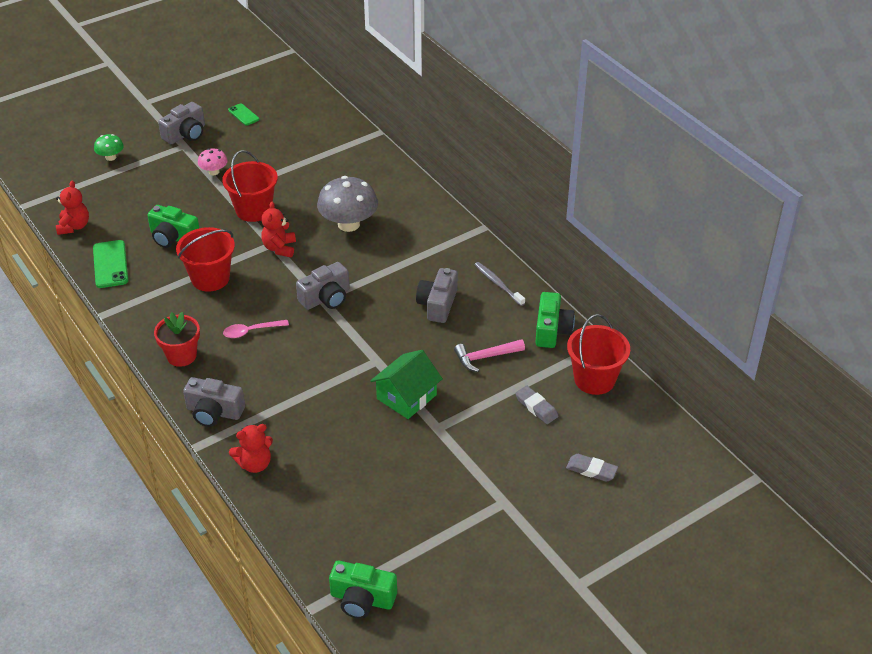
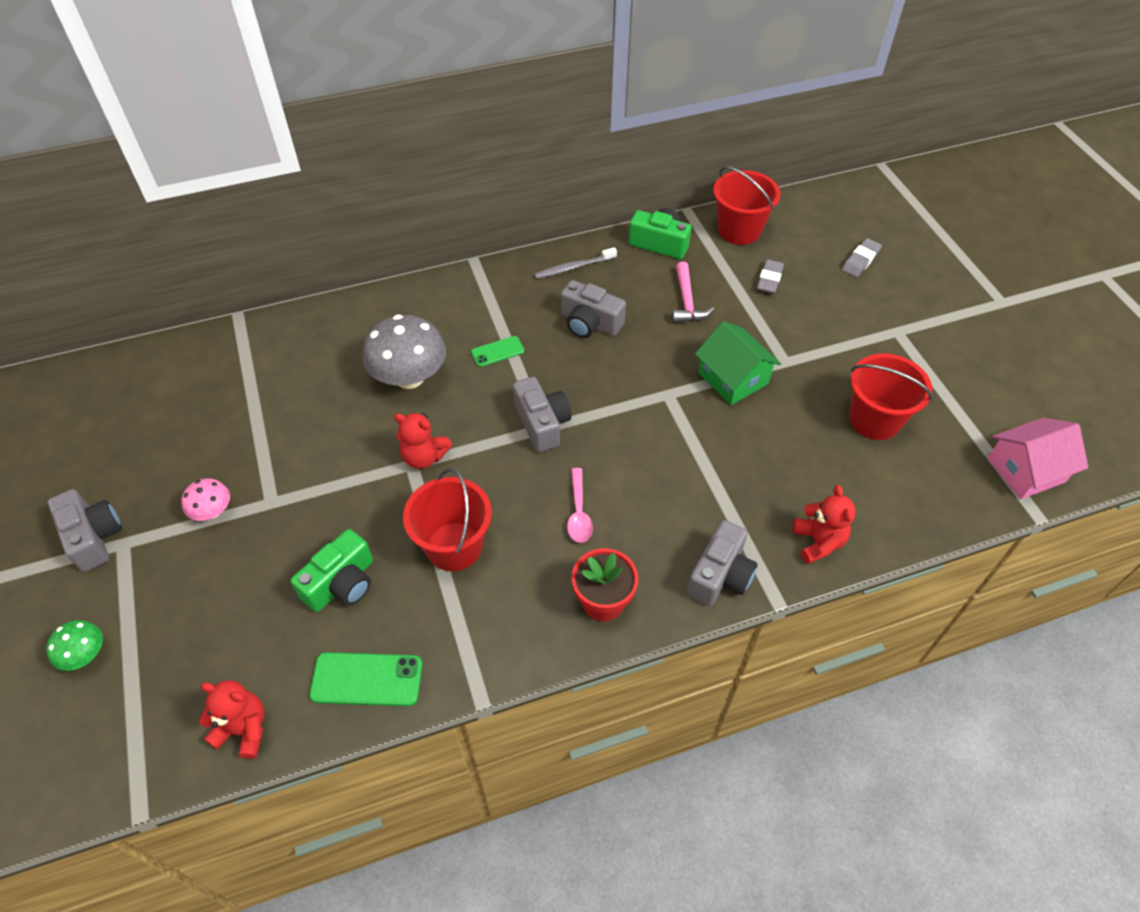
camera: 75 degrees left, 10 degrees up
(243, 115) = (95, 455): green phone -> green phone (497, 351)
(253, 210) = (328, 474): red bucket -> red bucket (874, 420)
(362, 599) = (1025, 470): green camera -> pink house
(536, 407) = (769, 279): grey eraser -> grey eraser turned 45 degrees counterclockwise

